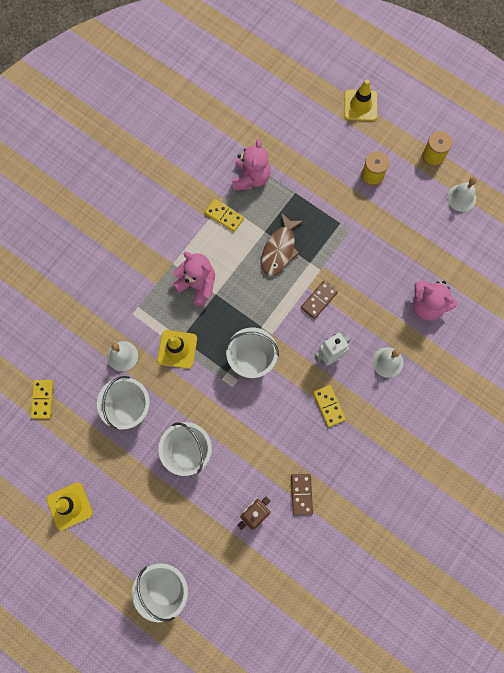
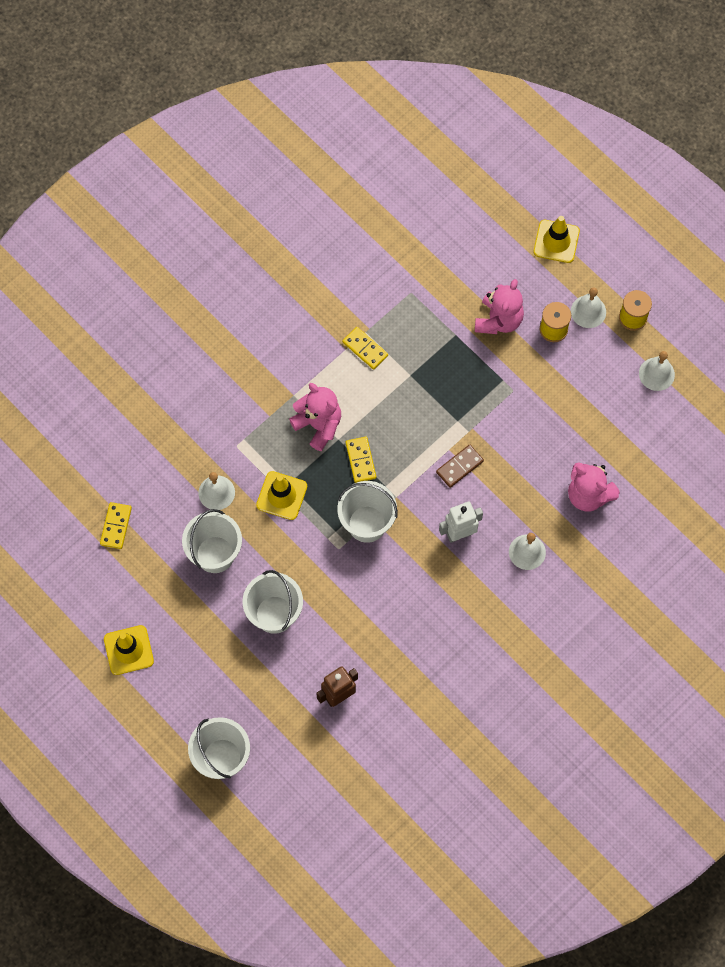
camera: 10 degrees right, 5 degrees down
(251, 178) = (405, 308): pink teddy bear -> pink teddy bear (498, 320)
(279, 249) = (424, 399): brown fish -> none
(301, 494) = (396, 683): brown domino -> none
(329, 406) = (447, 590): yellow domino -> yellow domino (361, 460)
(397, 157) = (588, 311): none -> white bell

